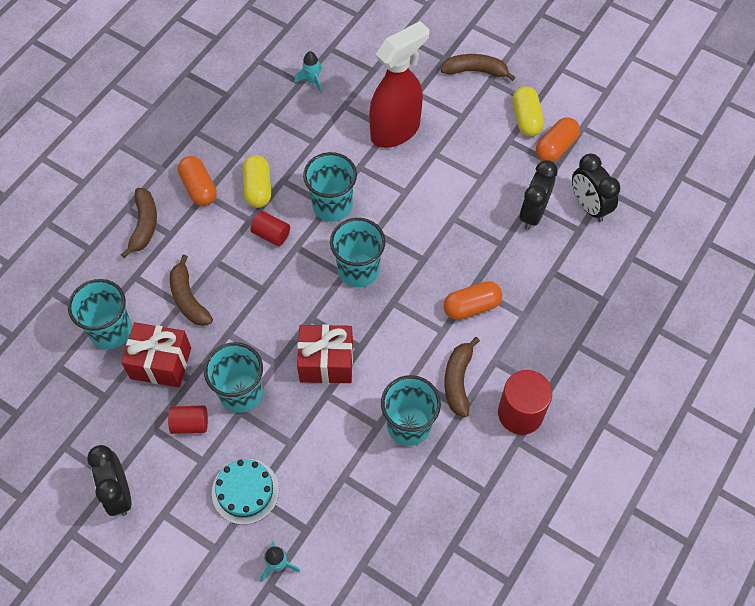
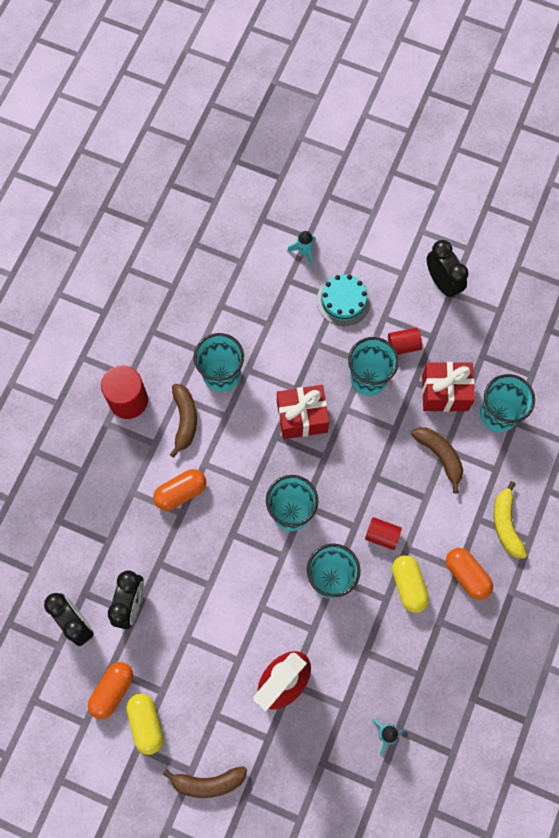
camera: 170 degrees right, 10 degrees up
(144, 225) = (506, 524): brown banana -> yellow banana

